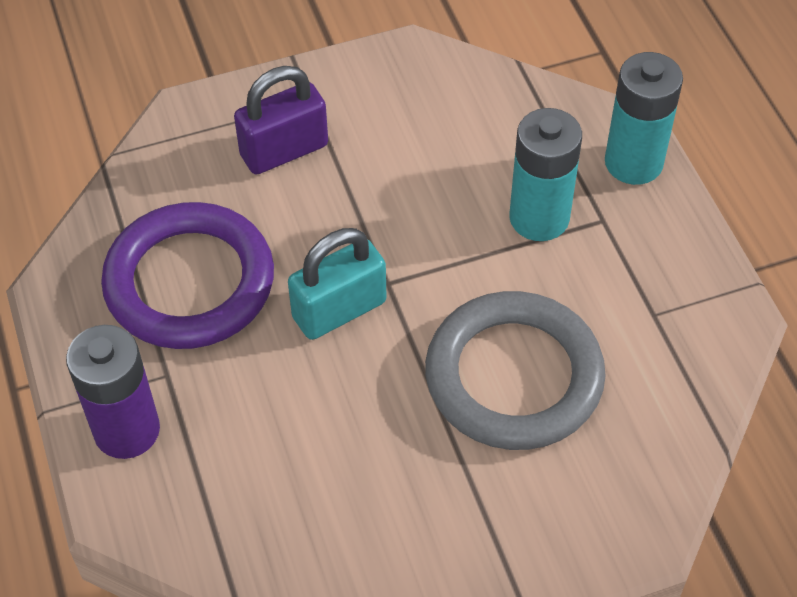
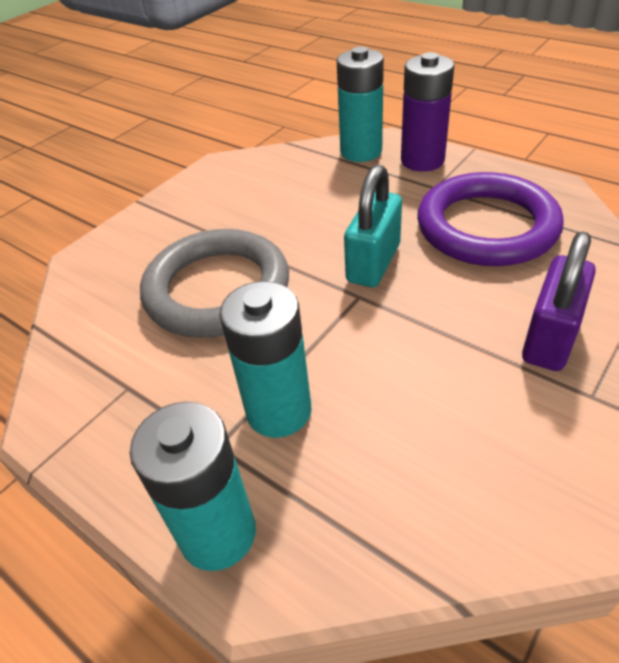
camera: 150 degrees right, 10 degrees down
(173, 506) = (361, 151): none -> turquoise battery

